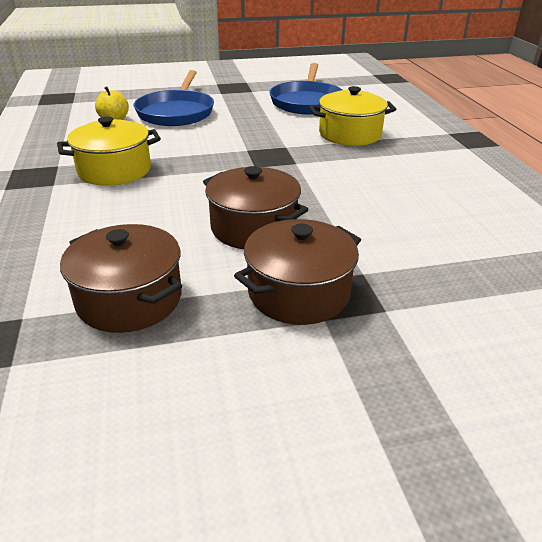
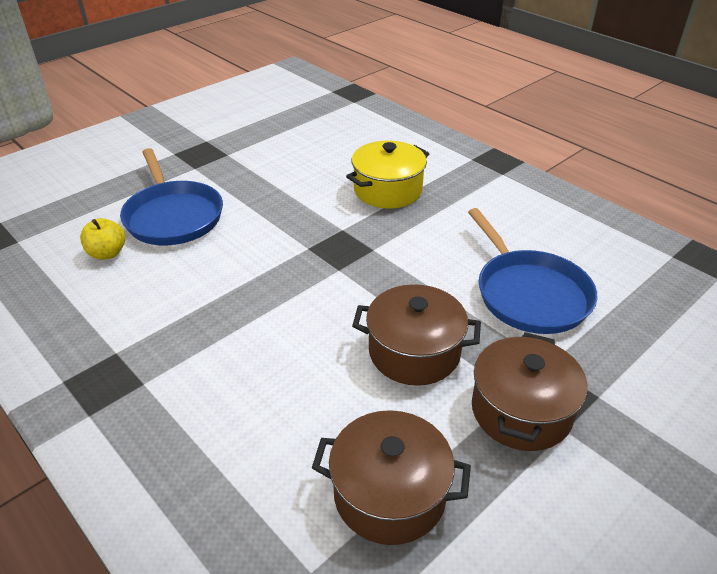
camera: 30 degrees left, 5 degrees up
(114, 170) = (194, 333): yellow pot -> none
(307, 102) = (303, 154): blue pan -> blue pan (529, 294)

